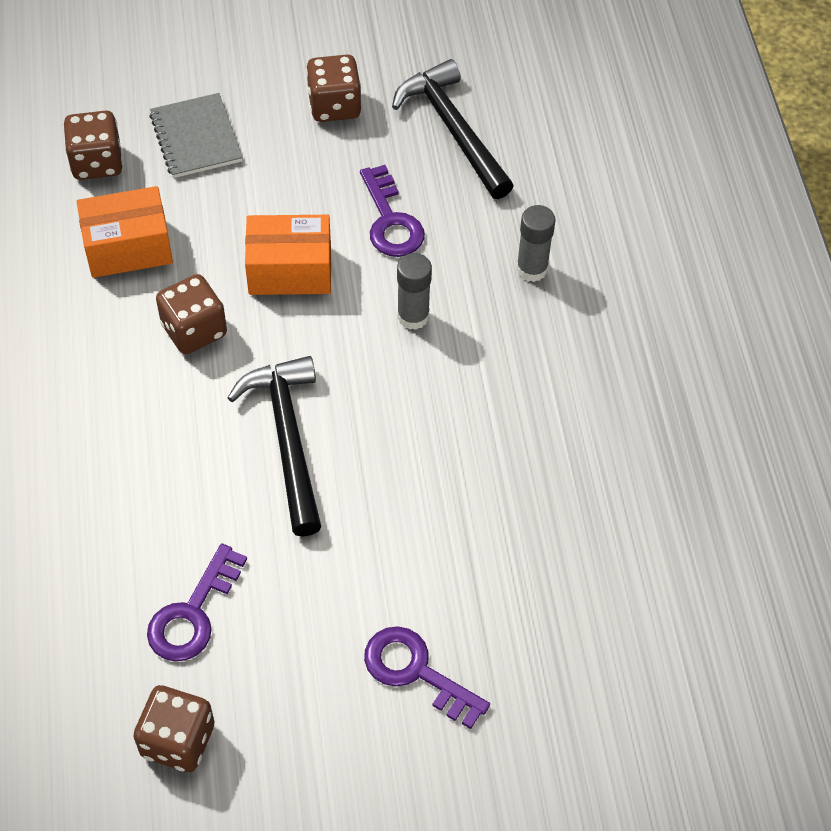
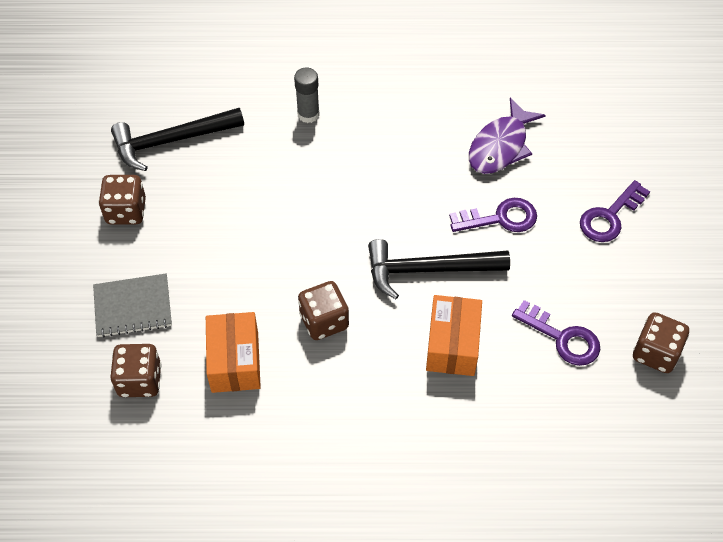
camera: 80 degrees left, 0 degrees up
(290, 270) = (280, 255): orange box -> orange box (452, 345)
(390, 220) = (247, 188): purple key -> purple key (500, 218)
(413, 316) = (336, 185): grey glue stick -> none
(524, 513) = (500, 146): none -> purple fish

